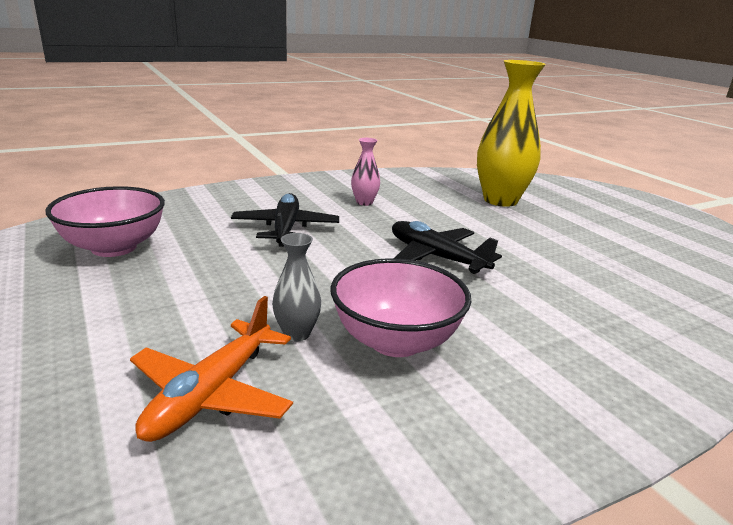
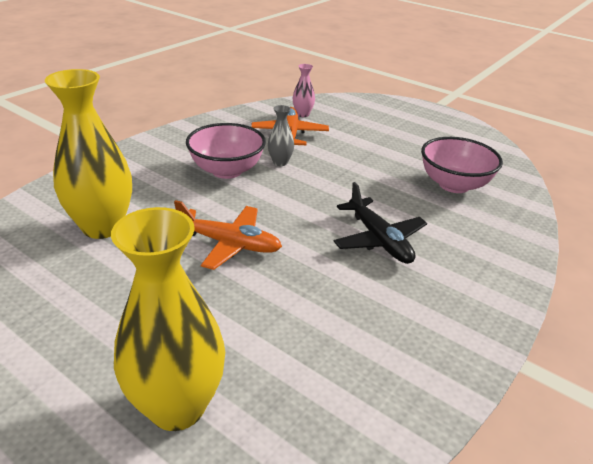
camera: 155 degrees right, 10 degrees up
(364, 202) = (354, 316): pink vase -> pink vase (302, 114)
(436, 257) = (229, 244): black plane -> orange plane
(583, 303) = (103, 227): none -> yellow vase

